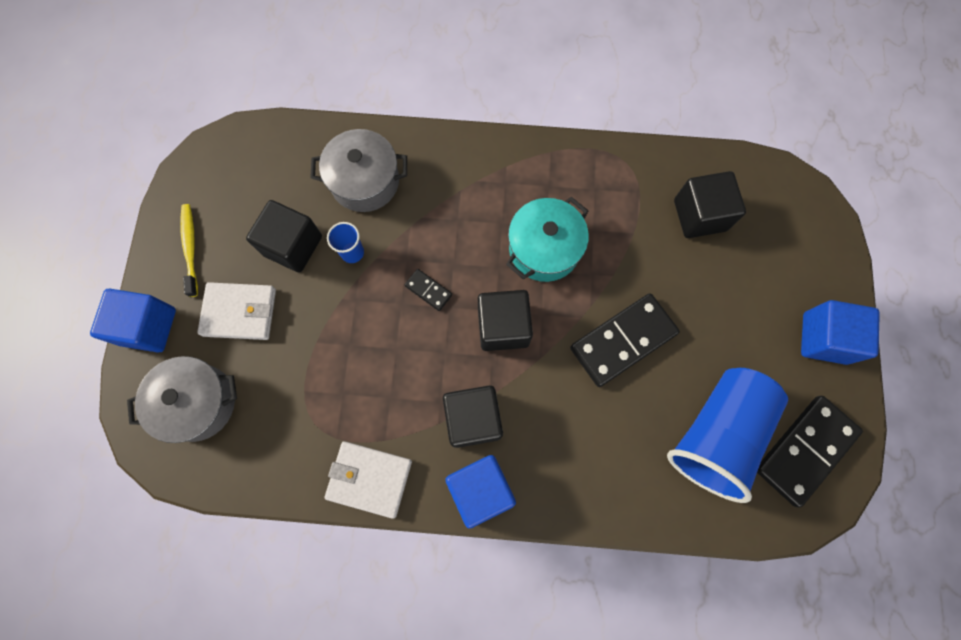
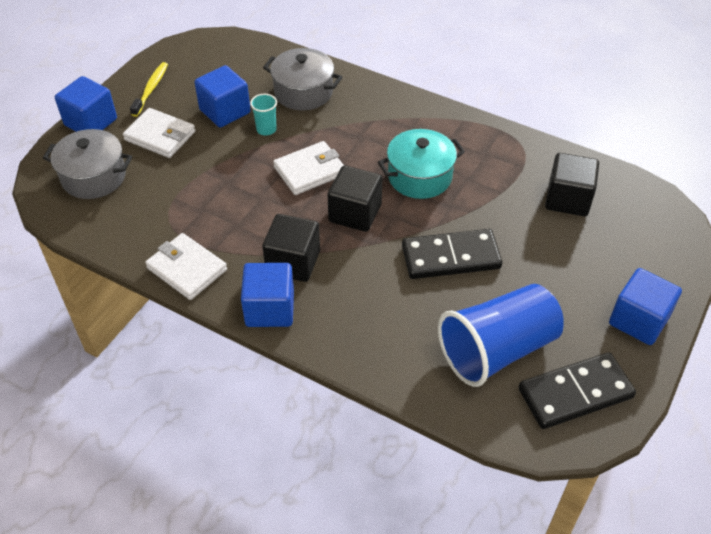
camera: 25 degrees right, 25 degrees down
(293, 245) = (225, 111): black cube -> blue cube
(352, 252) = (266, 129): blue cup -> turquoise cup
(428, 290) = (310, 171): black domino -> white wallet

